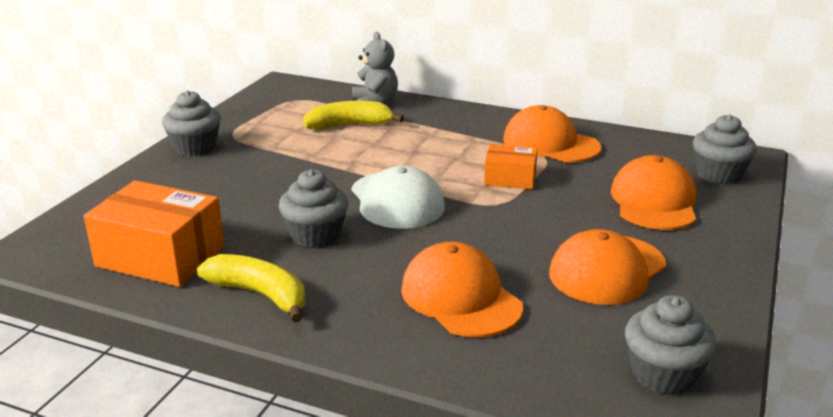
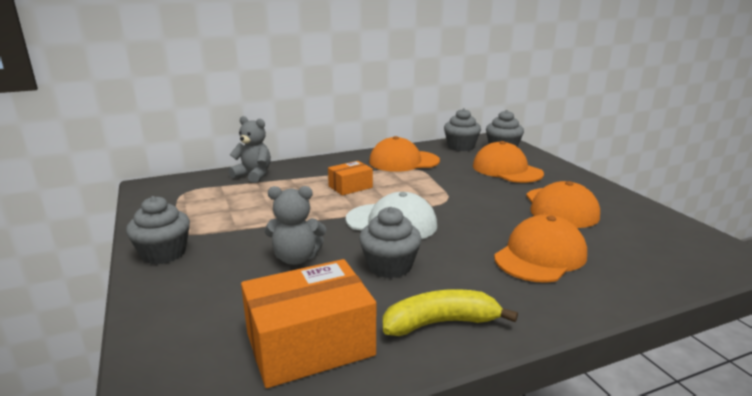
camera: 45 degrees left, 5 degrees down
(265, 194) = (296, 258): none -> grey teddy bear
(349, 125) = (263, 193): yellow banana -> none
(460, 297) = (540, 256): orange cap -> orange cap turned 120 degrees clockwise
(510, 179) = (424, 185): orange box -> orange box (350, 187)
(663, 374) = (681, 241): grey cupcake -> grey cupcake (461, 147)

